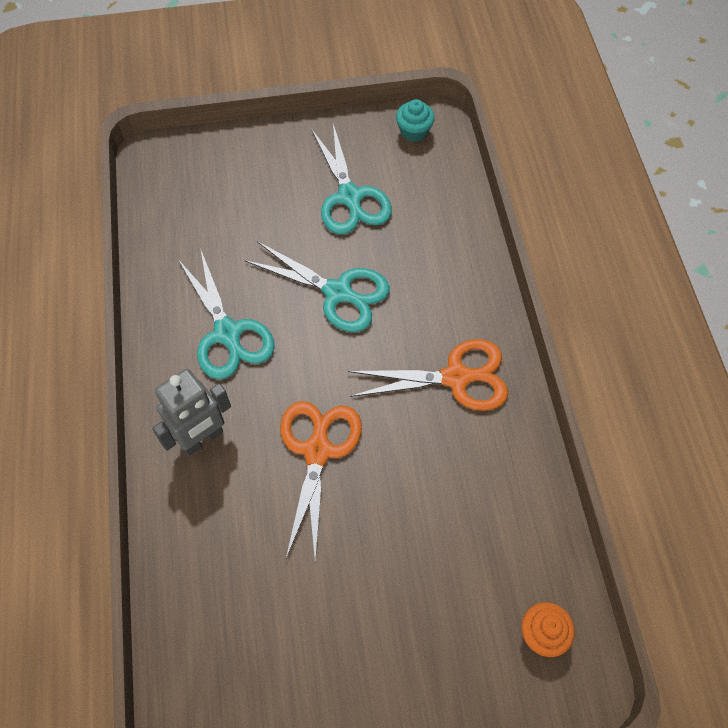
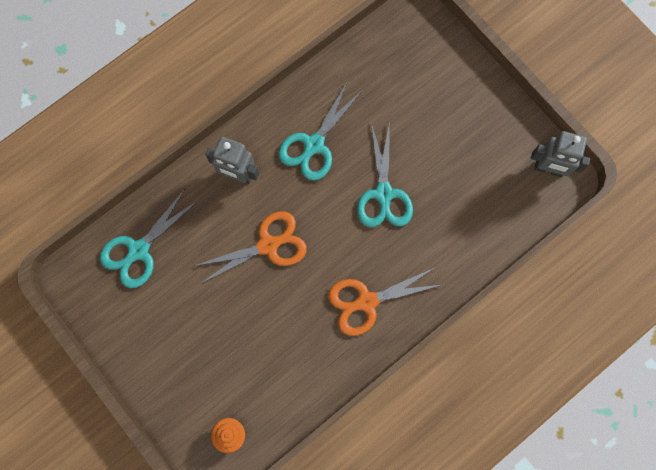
camera: 60 degrees right, 15 degrees up
(350, 197) = (463, 158): turquoise scissors -> turquoise scissors (138, 251)
(414, 131) = (548, 169): turquoise cupcake -> grey robot
(457, 377) = (366, 302): orange scissors -> orange scissors turned 105 degrees clockwise

